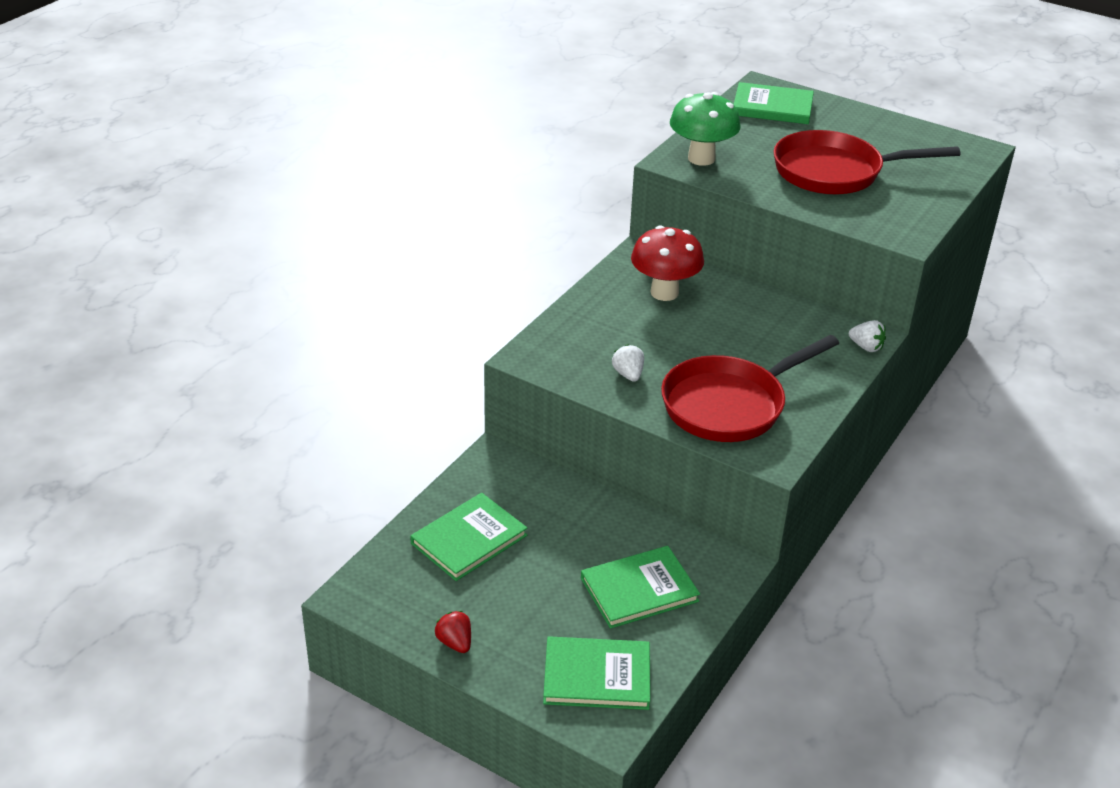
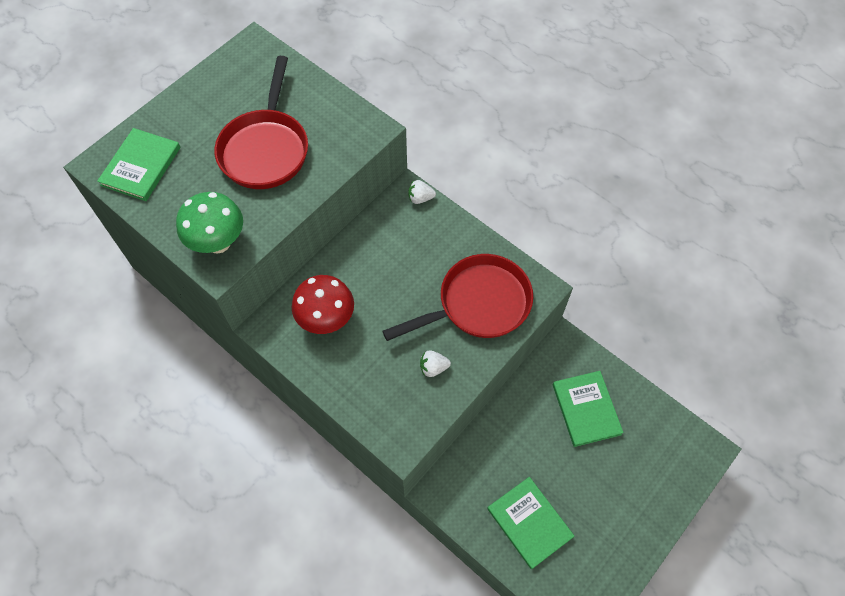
camera: 80 degrees left, 25 degrees up
(455, 642) = (633, 543): red strawberry -> none
(597, 676) = (663, 450): green book -> none
(729, 405) = (478, 304): red pan -> red pan turned 90 degrees counterclockwise
(866, 347) = (420, 198): white strawberry -> white strawberry turned 135 degrees counterclockwise

